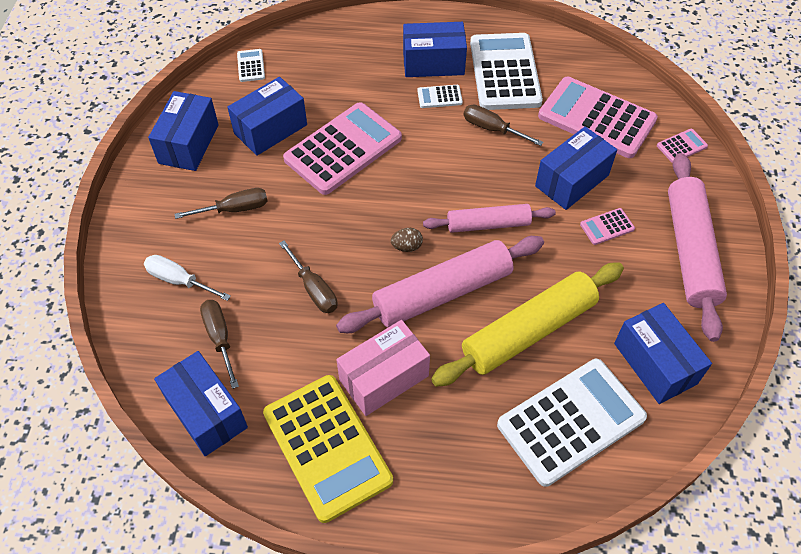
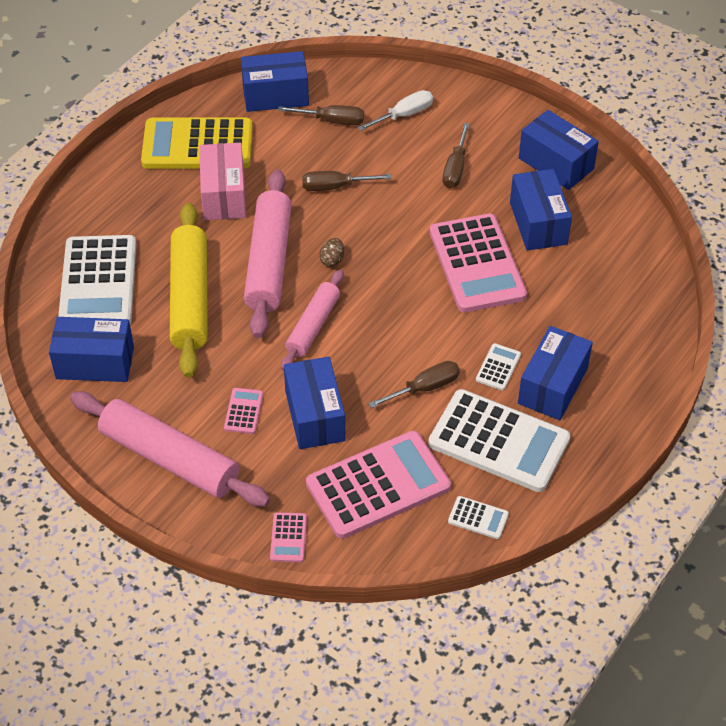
camera: 120 degrees right, 5 degrees down
(251, 66) = (639, 239): white calculator -> white calculator (478, 518)

